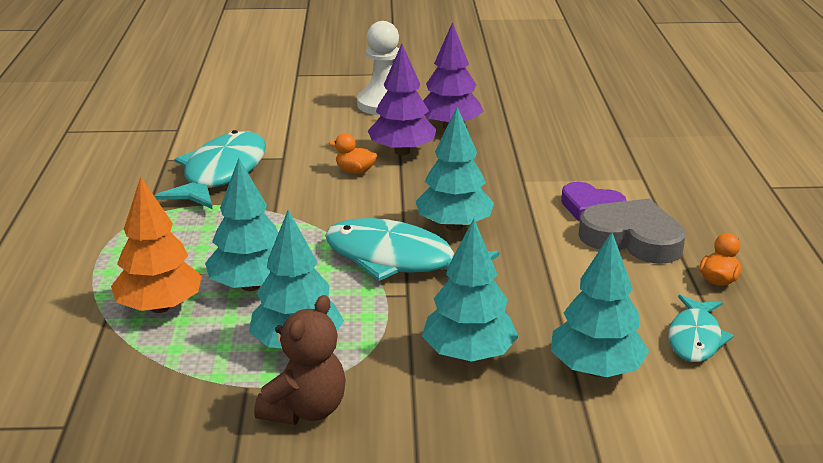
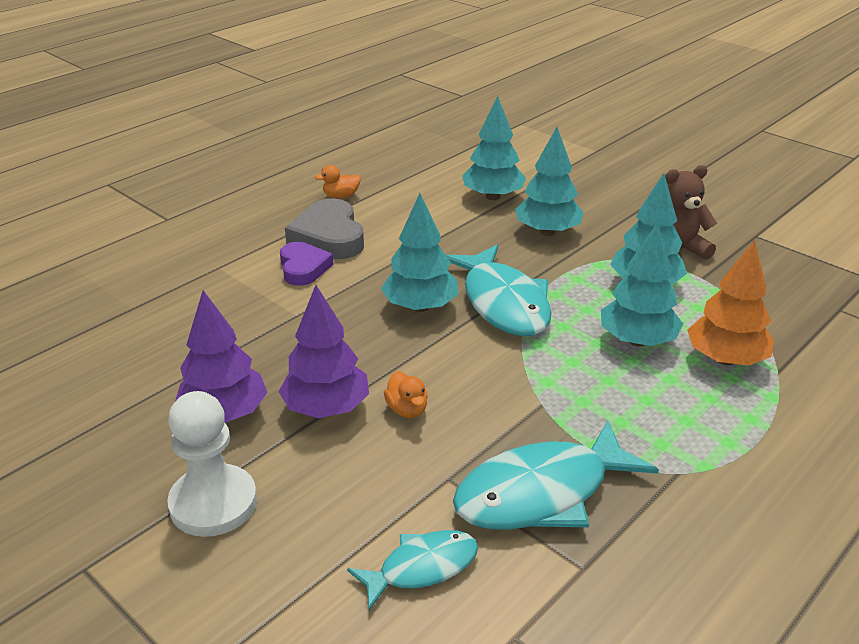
camera: 135 degrees left, 5 degrees up
(695, 338) = (417, 184): turquoise fish -> turquoise fish (422, 568)

